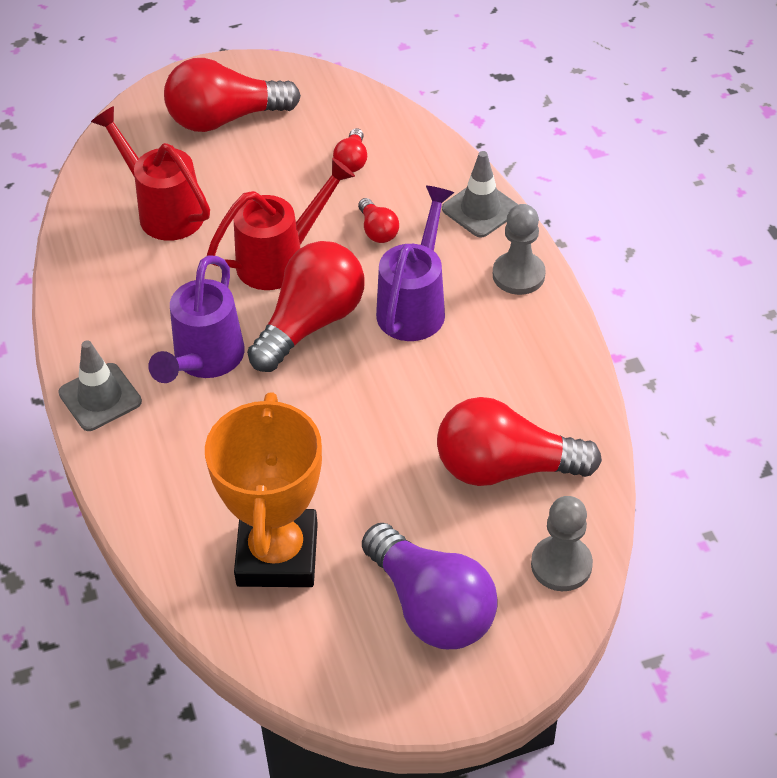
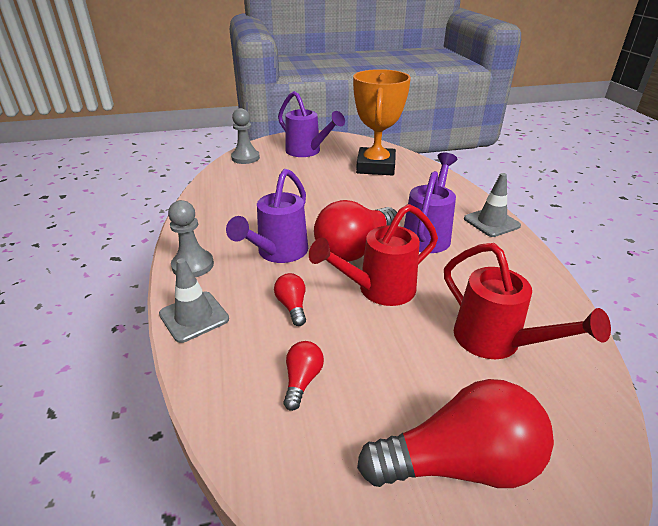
camera: 175 degrees left, 15 degrees down
(431, 606) = (307, 152): purple light bulb -> purple watering can
(505, 467) = (255, 184): red light bulb -> none

